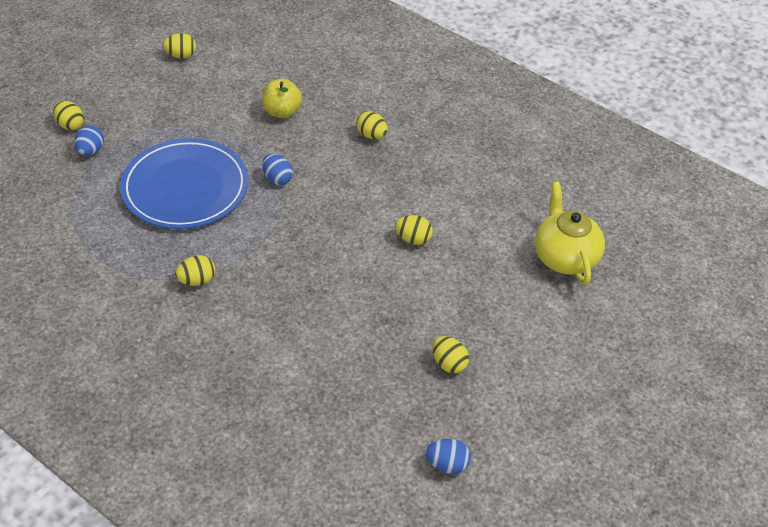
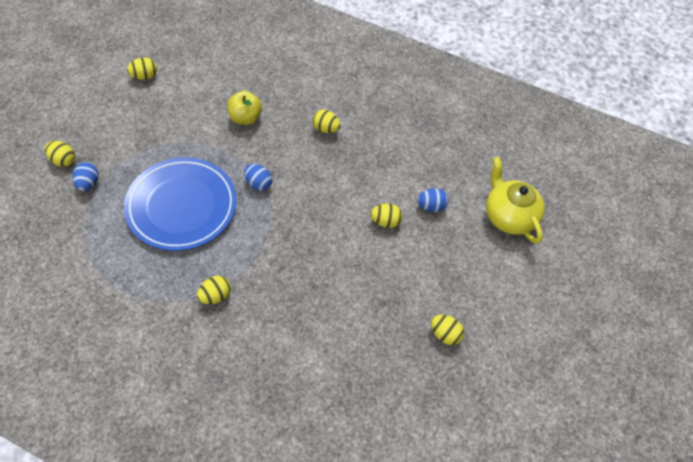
camera: 15 degrees left, 10 degrees up
(447, 464) = (468, 430): blue egg -> blue egg (431, 206)

